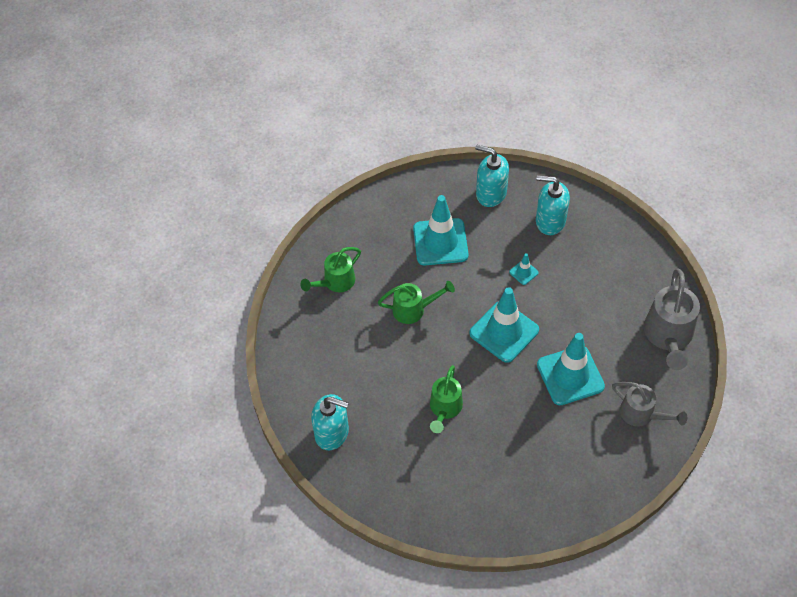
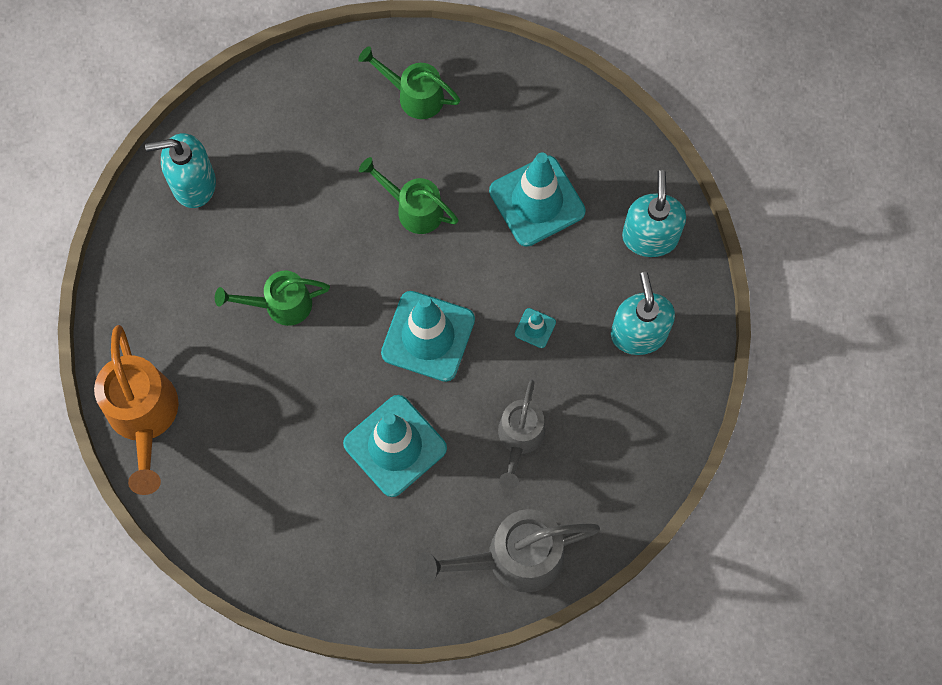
camera: 65 degrees right, 15 degrees up
(332, 433) = (193, 183): turquoise soap dispenser -> turquoise soap dispenser turned 90 degrees clockwise
(413, 309) = (414, 209): green watering can -> green watering can turned 150 degrees clockwise
(489, 521) = (144, 417): none -> orange watering can
(641, 414) = (372, 559): grey watering can -> grey watering can (519, 438)

